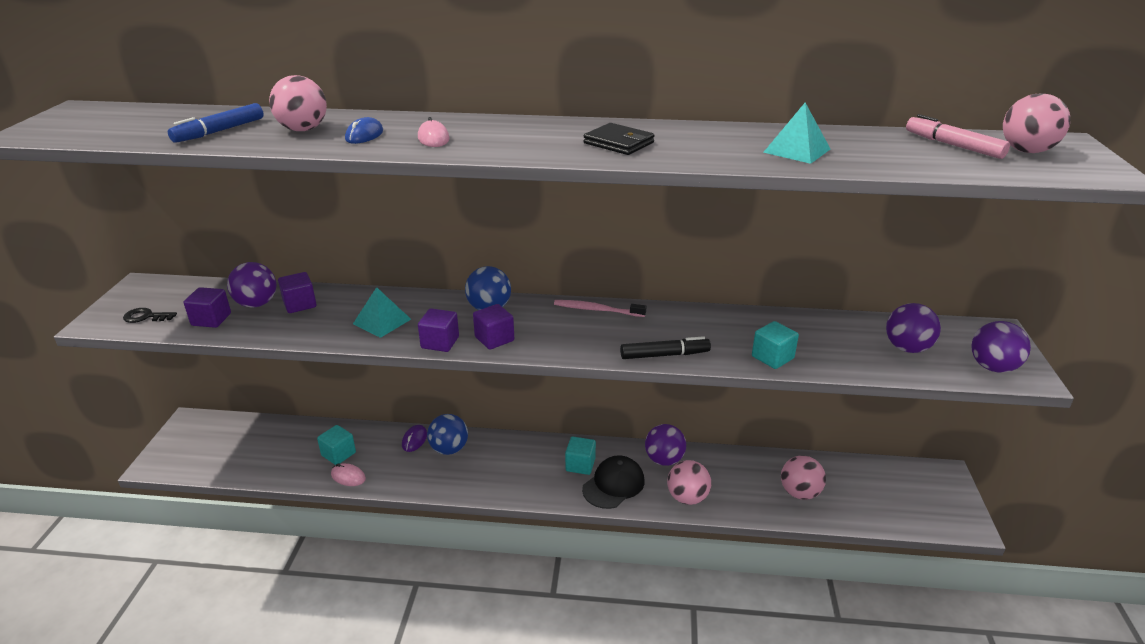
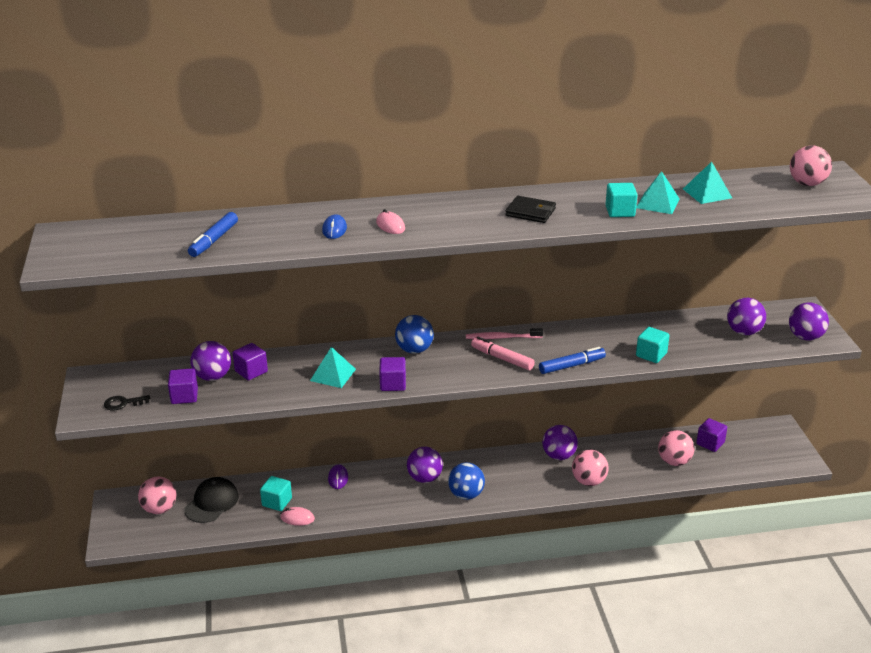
camera: 15 degrees left, 0 degrees up
(303, 130) = (280, 230): pink ball -> pink ball (159, 509)
(449, 449) = (373, 480): blue ball -> blue ball (466, 495)
(494, 339) = (434, 374): purple cube -> purple cube (710, 443)
(504, 457) = (424, 478): none -> purple ball
(580, 465) = (492, 472): turquoise cube -> turquoise cube (620, 211)
(613, 485) = (526, 483): black cap -> black cap (211, 503)
(664, 355) = (571, 365): black marker -> blue marker
(872, 147) = (707, 193): none -> turquoise pyramid
(953, 145) = (759, 185): pink marker -> pink marker (502, 358)

